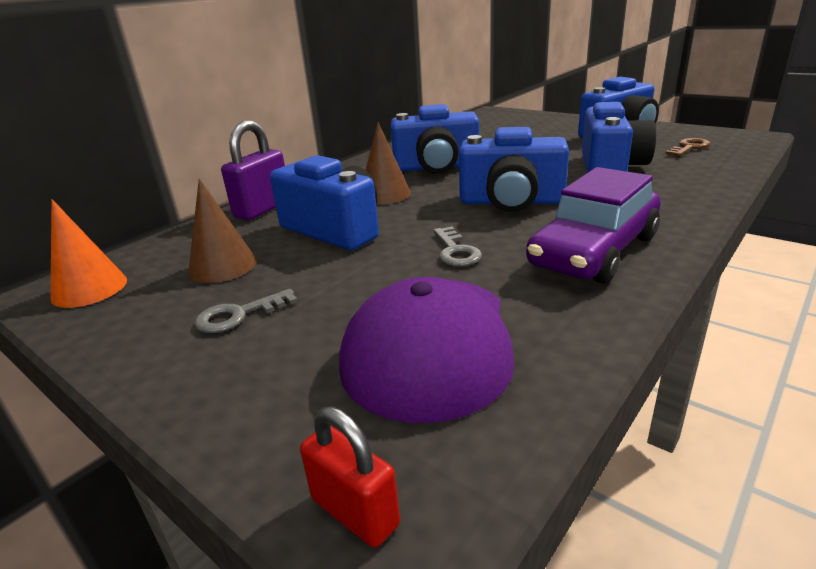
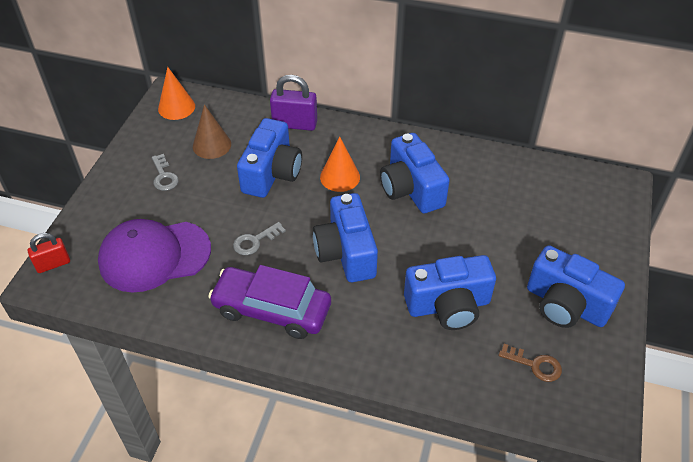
camera: 65 degrees right, 20 degrees up
(239, 315) = (164, 176): grey key -> grey key turned 150 degrees counterclockwise
(355, 512) = (53, 264): red padlock -> red padlock turned 45 degrees clockwise
(384, 194) = (340, 177): brown cone -> orange cone

